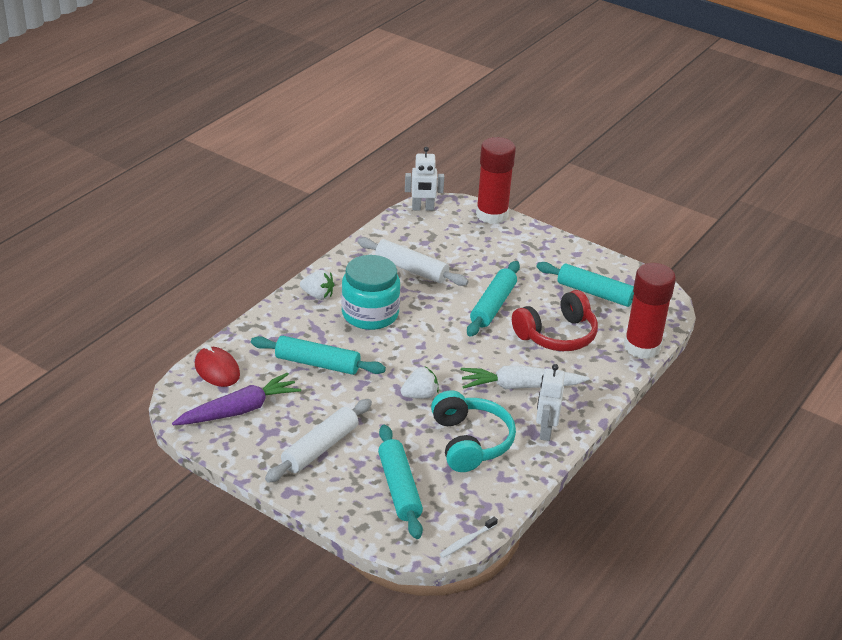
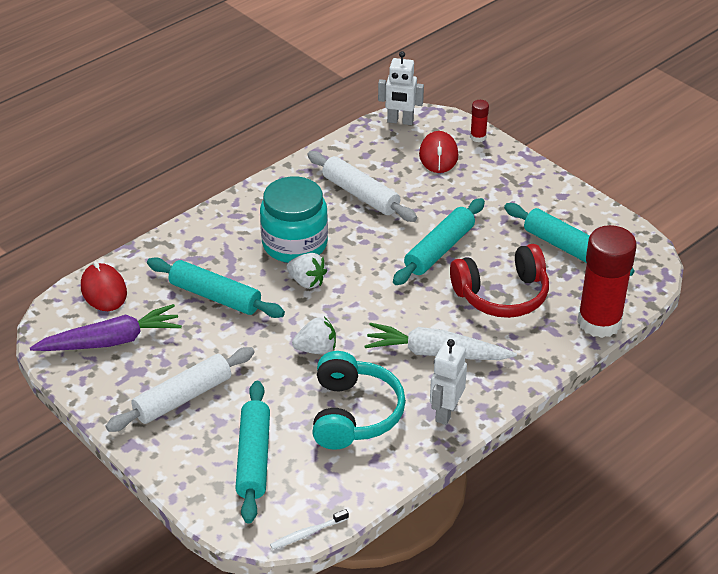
camera: 15 degrees right, 5 degrees up
(318, 295) = (244, 214): white strawberry -> white strawberry (307, 281)
(465, 232) = (438, 155): none -> red mouse
(492, 215) = (478, 137): red glue stick -> red glue stick, size x0.43

